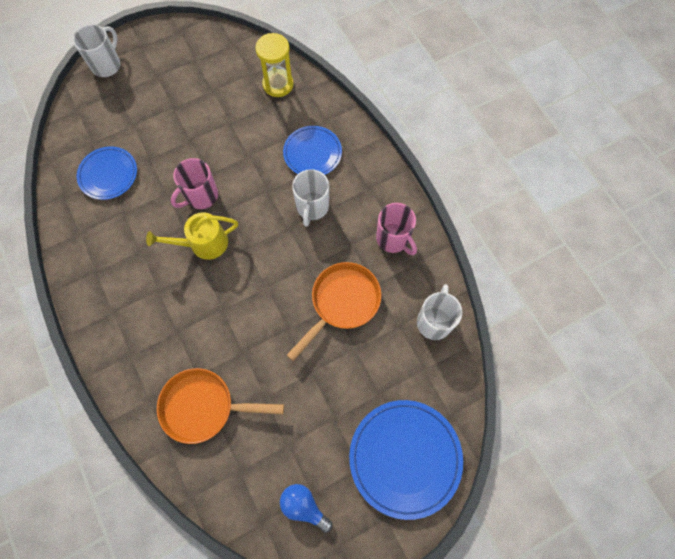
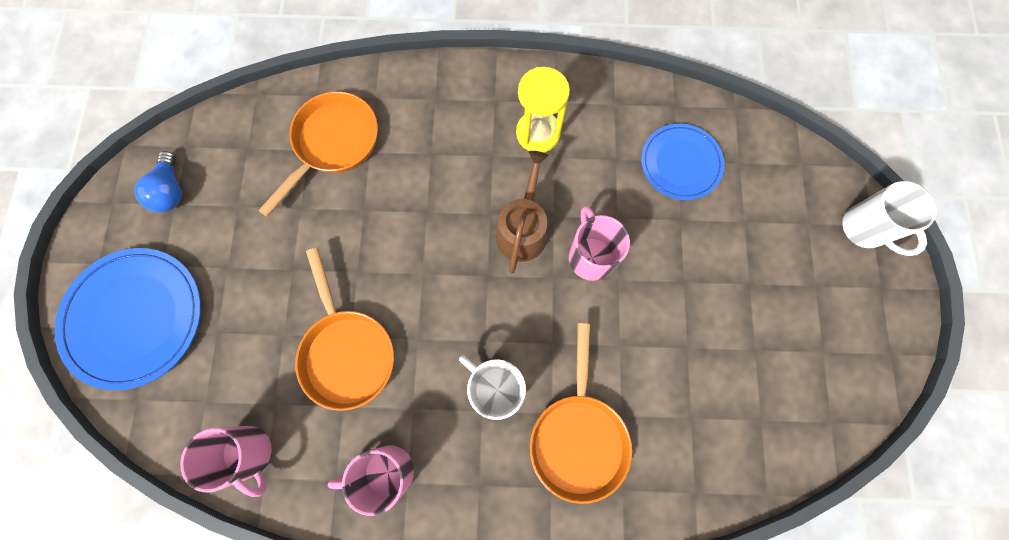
camera: 120 degrees right, 5 degrees up
(203, 243) = (522, 229): yellow watering can -> brown watering can
(278, 84) = (723, 451): yellow hourglass -> yellow hourglass (538, 133)
(304, 506) = (171, 191): blue light bulb -> blue light bulb turned 105 degrees clockwise
(312, 153) = (578, 436): blue plate -> orange pan
(434, 321) = (249, 453): white mug -> pink mug

